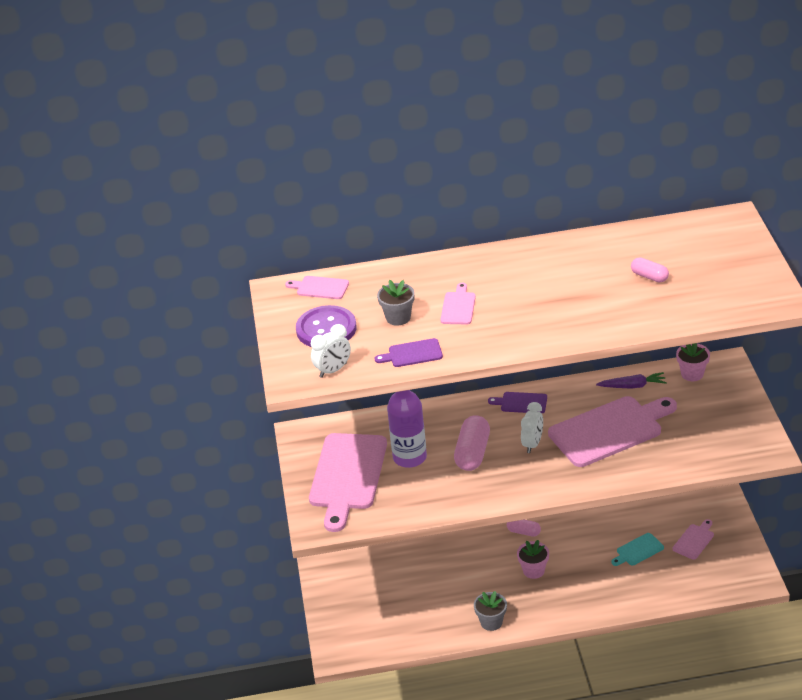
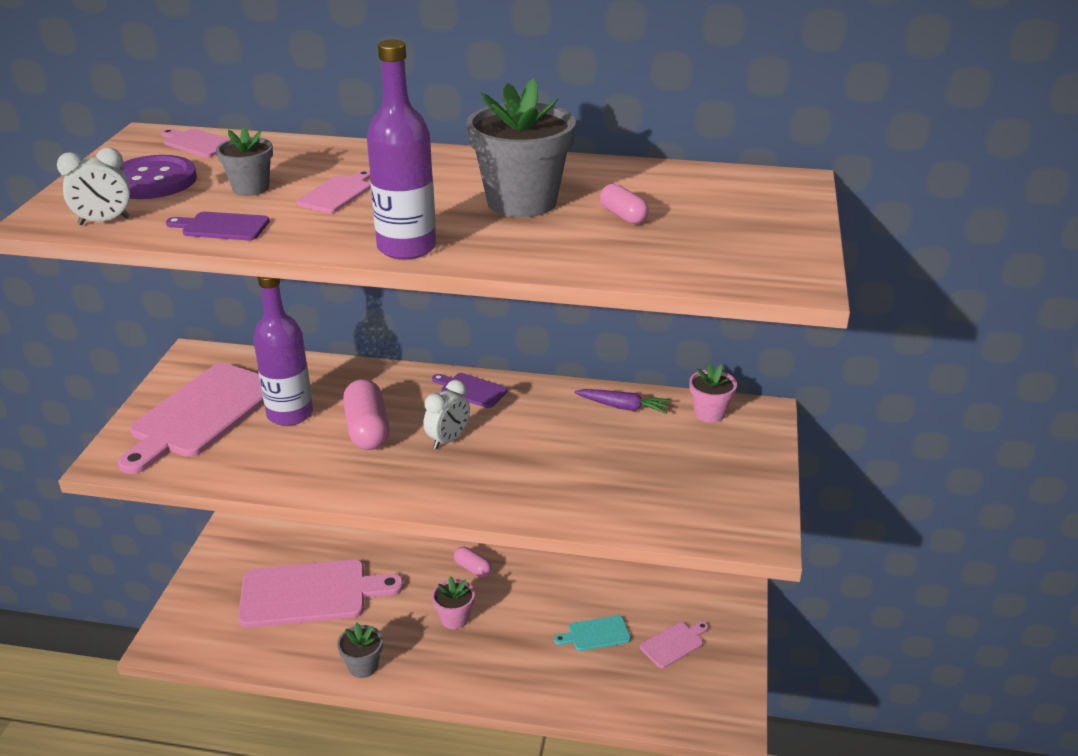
camera: 15 degrees right, 5 degrees down
(472, 453) = (367, 430): pink capsule -> pink capsule turned 45 degrees counterclockwise
(540, 338) = (406, 247): none -> purple bottle
(580, 282) = (521, 202): none -> grey flower pot
(609, 430) = (558, 450): pink cutting board -> pink cutting board (310, 594)

